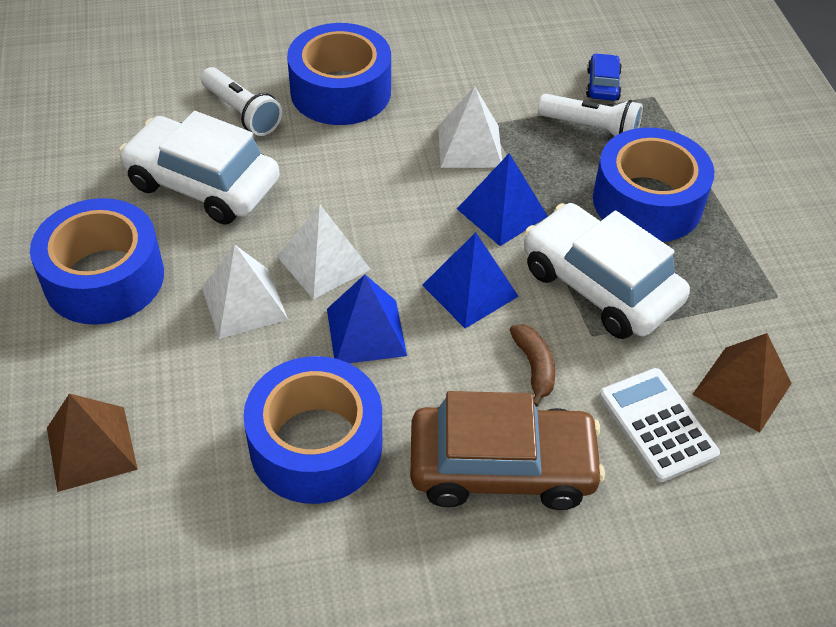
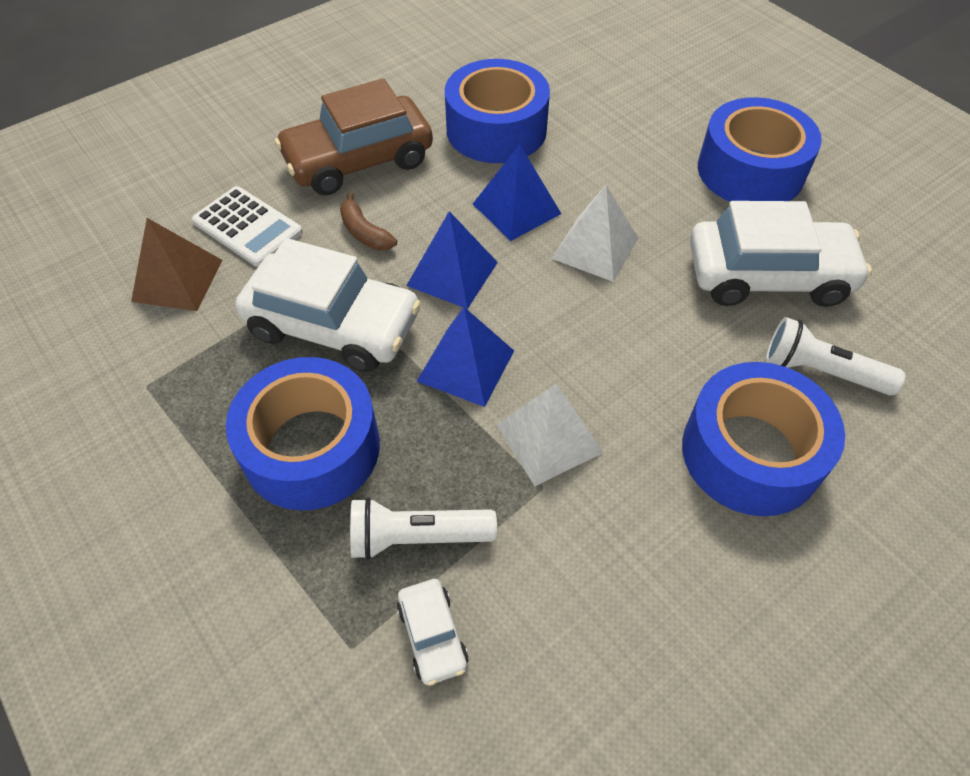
camera: 155 degrees right, 5 degrees up
(91, 448) = (636, 81): brown pyramid -> none
(244, 303) = (628, 193): white pyramid -> none
(603, 85) = (432, 635): blue car -> white car

